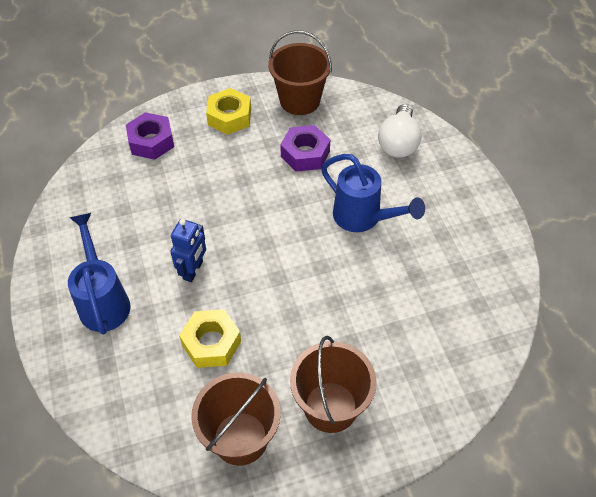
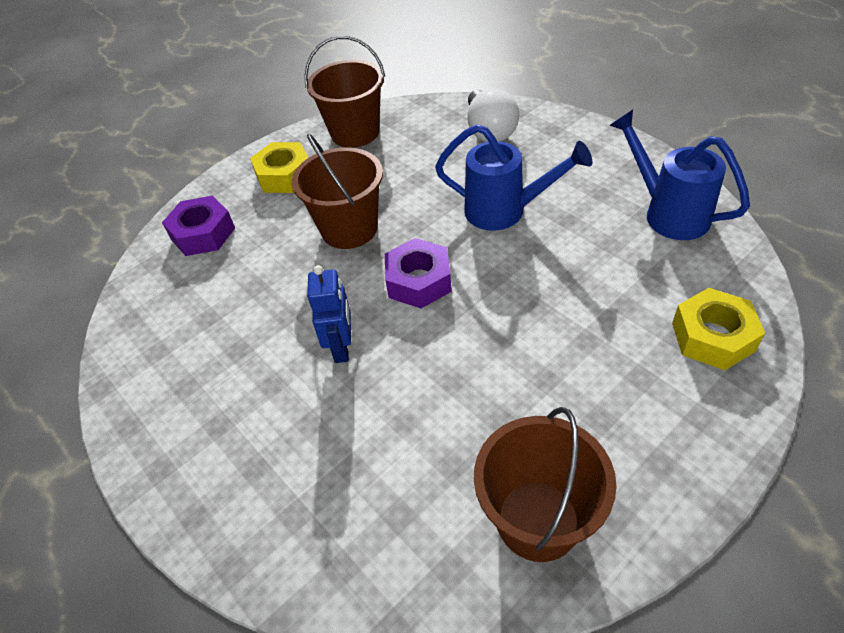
camera: 20 degrees left, 5 degrees down
(103, 300) = (241, 434): blue watering can -> blue watering can (667, 212)
(211, 343) = (420, 420): yellow nut -> yellow nut (712, 337)
(305, 154) = (396, 177): purple nut -> purple nut (419, 281)
(330, 407) = (620, 424): brown bucket -> brown bucket (349, 229)

